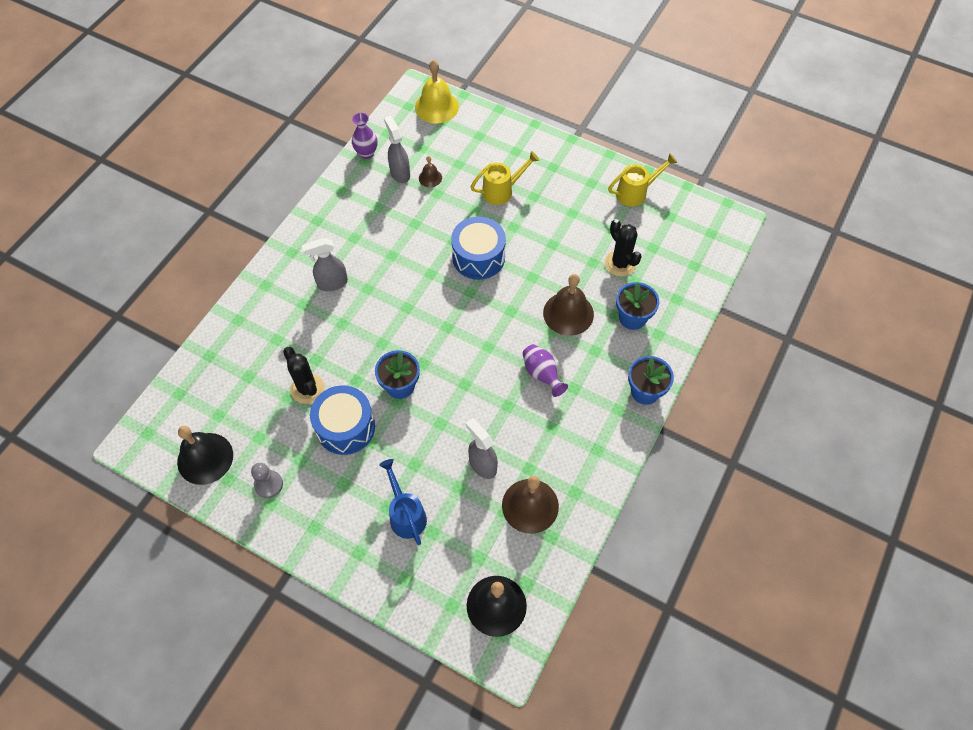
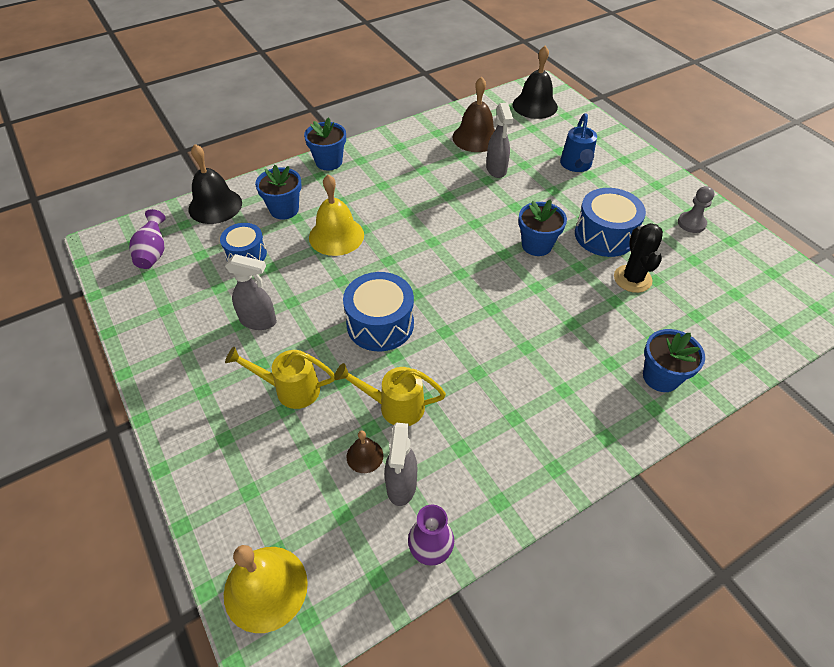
camera: 150 degrees left, 10 degrees down
(205, 458) = (753, 264): black bell -> black bell (215, 206)
(265, 309) = (661, 377): none -> blue flower pot
(332, 283) = (567, 371): grey spray bottle -> grey spray bottle (259, 321)
(542, 374) = (401, 203): purple vase -> purple vase (153, 253)
(568, 313) = (336, 236): brown bell -> yellow bell
(620, 263) = (246, 254): black cactus -> blue drum
(635, 193) = (152, 313): yellow watering can -> yellow watering can (395, 406)

